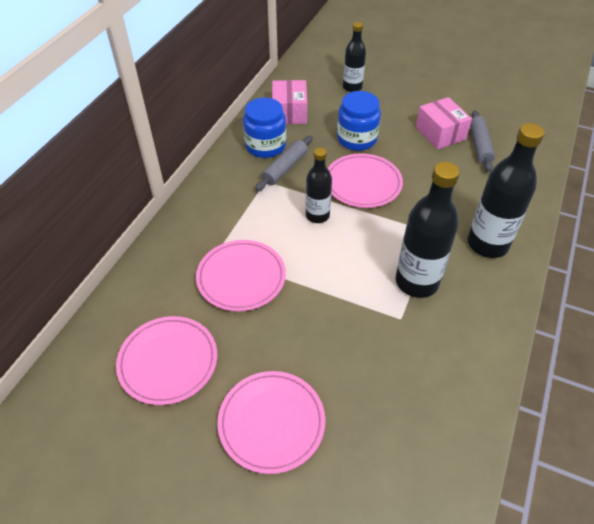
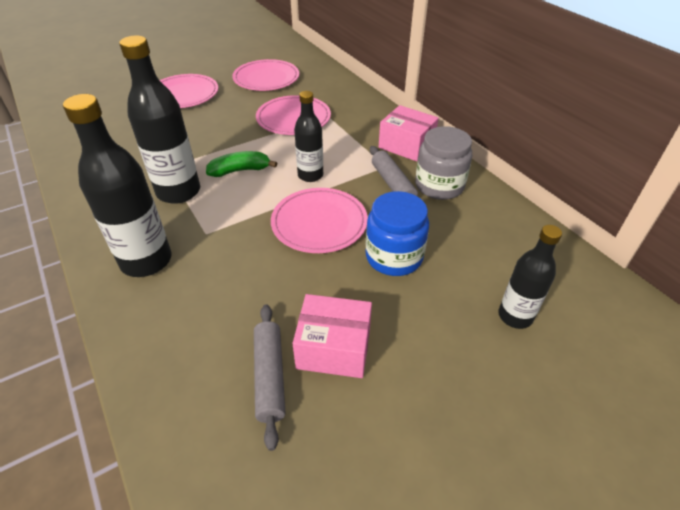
camera: 125 degrees right, 5 degrees down
(265, 146) = (439, 186): blue jar -> grey jar
(289, 112) = (490, 227): pink box -> pink box (406, 145)
(353, 262) = (240, 170): none -> green banana
(480, 145) = (269, 376): grey rolling pin -> grey rolling pin turned 45 degrees clockwise

